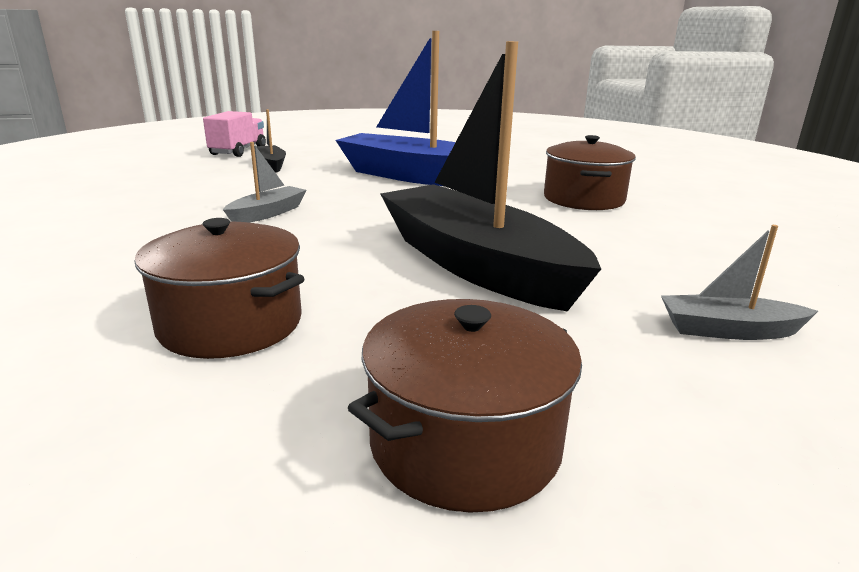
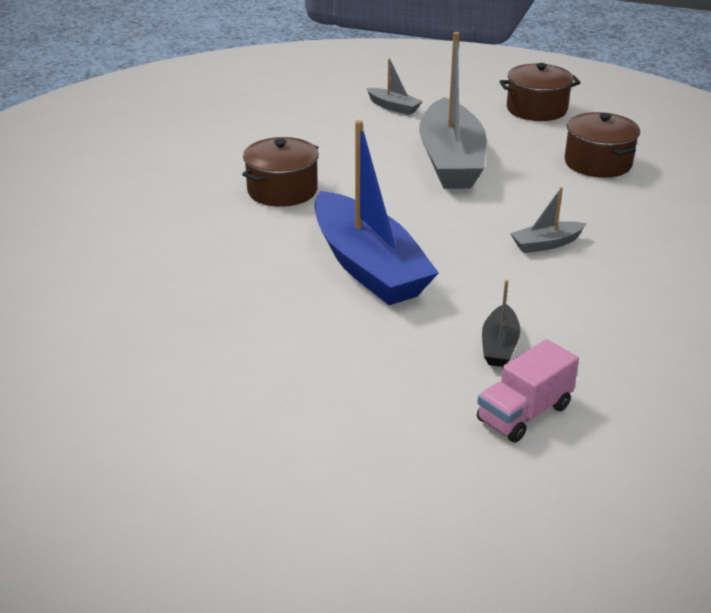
camera: 145 degrees left, 10 degrees up
(475, 264) = (451, 161): black boat -> grey boat

